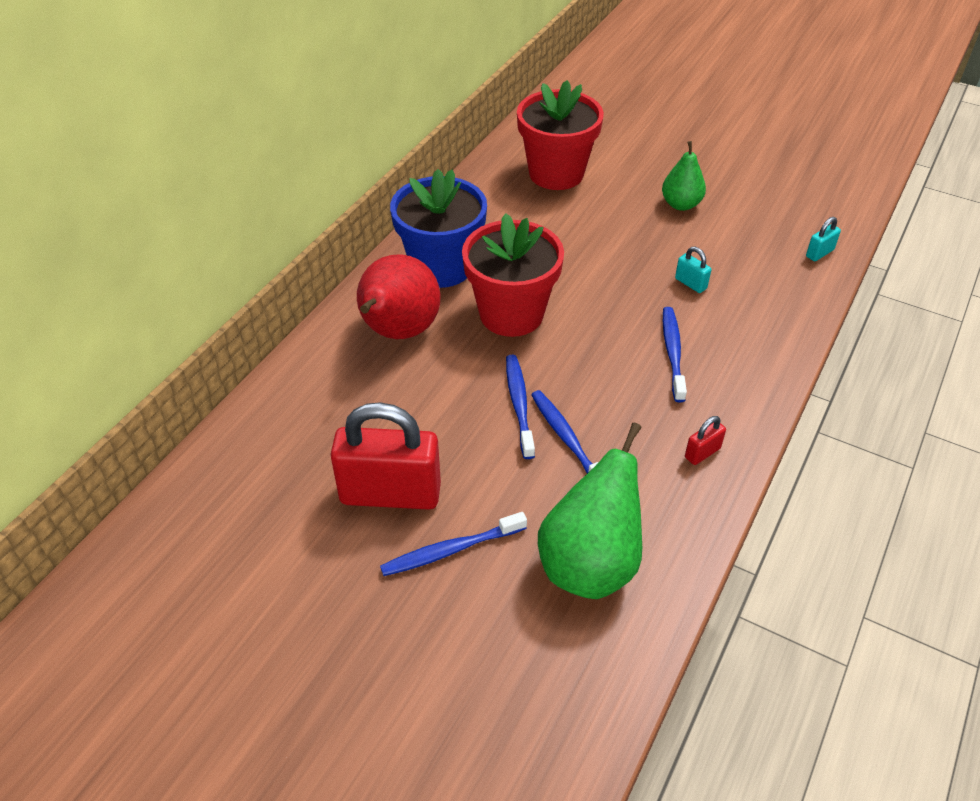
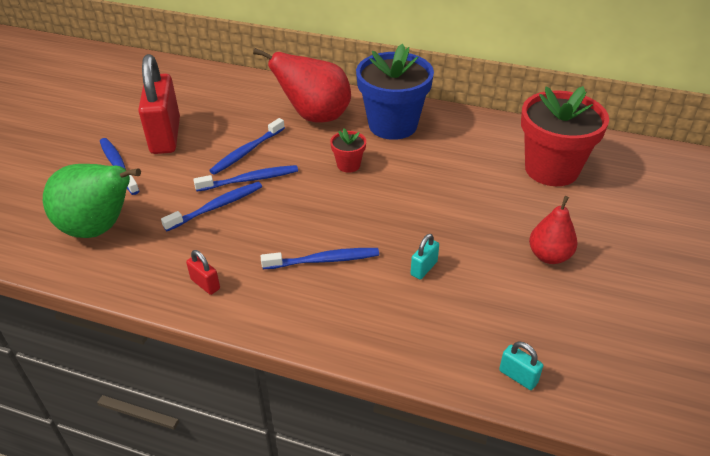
camera: 80 degrees right, 5 degrees down
(457, 404) = (247, 151): none -> blue toothbrush
(511, 314) = (348, 165): red flower pot -> red flower pot, size x0.45
(681, 204) = (549, 256): green pear -> red pear

